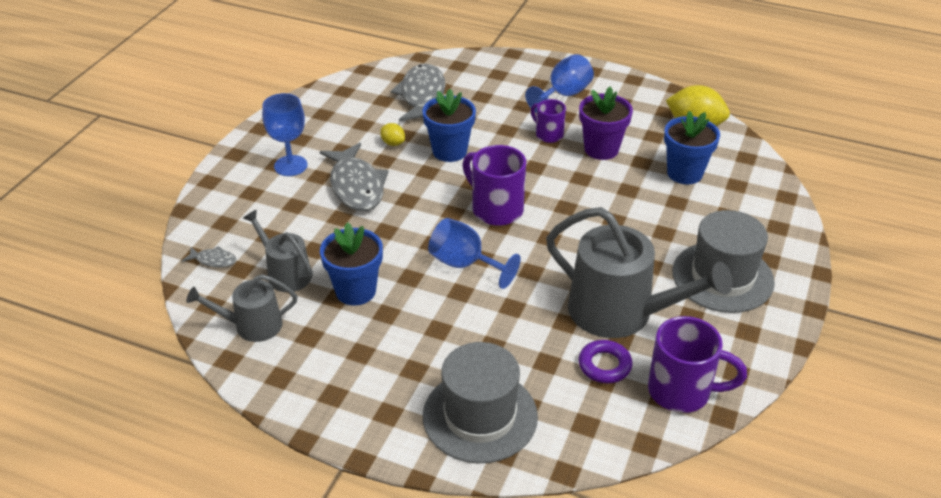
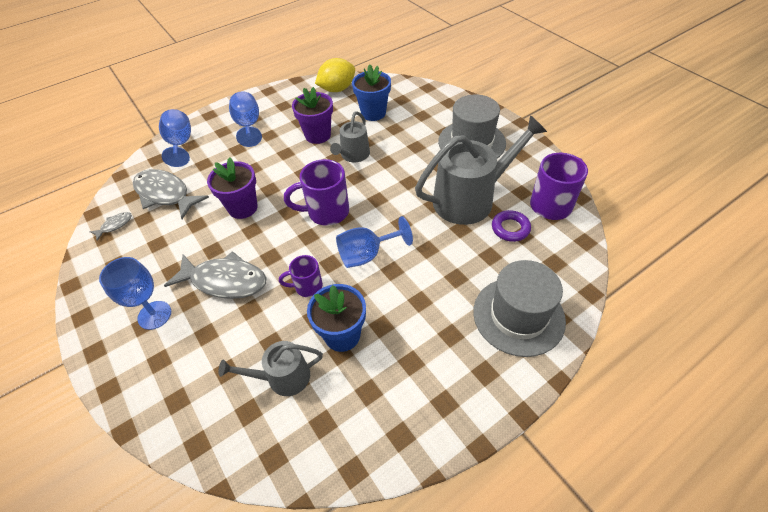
camera: 55 degrees left, 10 degrees up
(213, 260) = (218, 430): grey fish -> grey fish (115, 225)
(252, 325) = (325, 432): grey watering can -> grey watering can (353, 155)
(393, 143) = (199, 235): yellow lemon -> none
(449, 151) = (243, 208): blue flower pot -> purple flower pot
(492, 68) = (180, 144): none -> blue goblet
(548, 135) = (279, 151): purple mug -> purple mug (307, 287)

